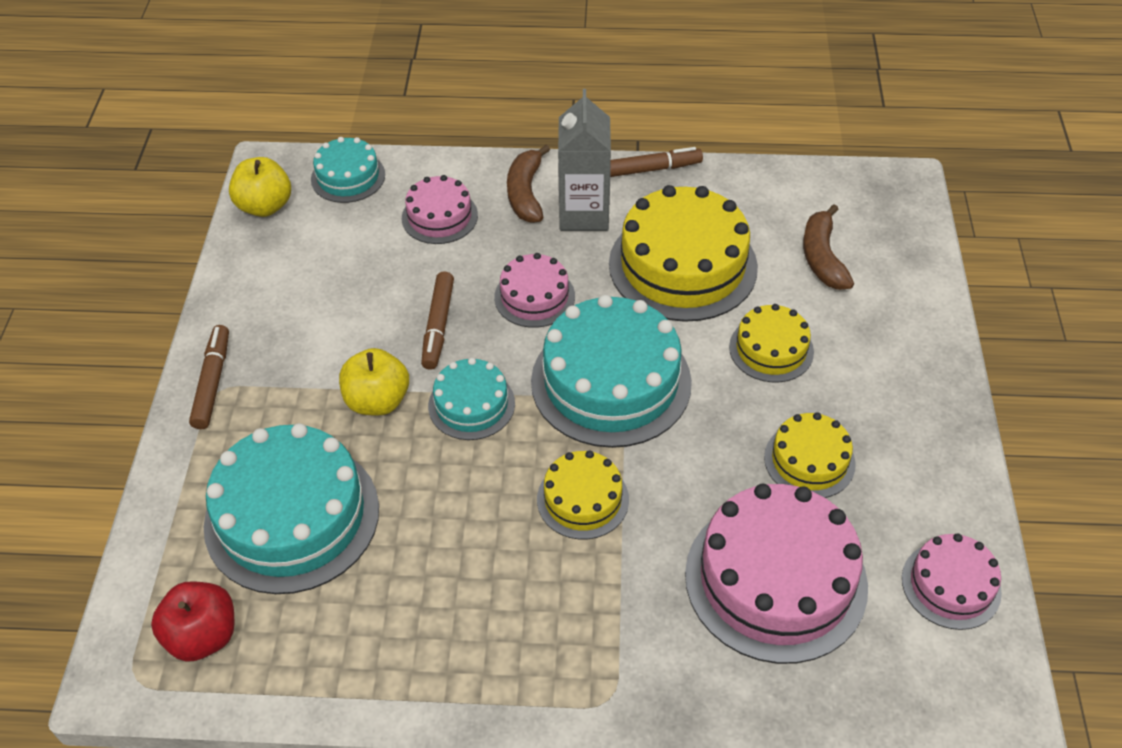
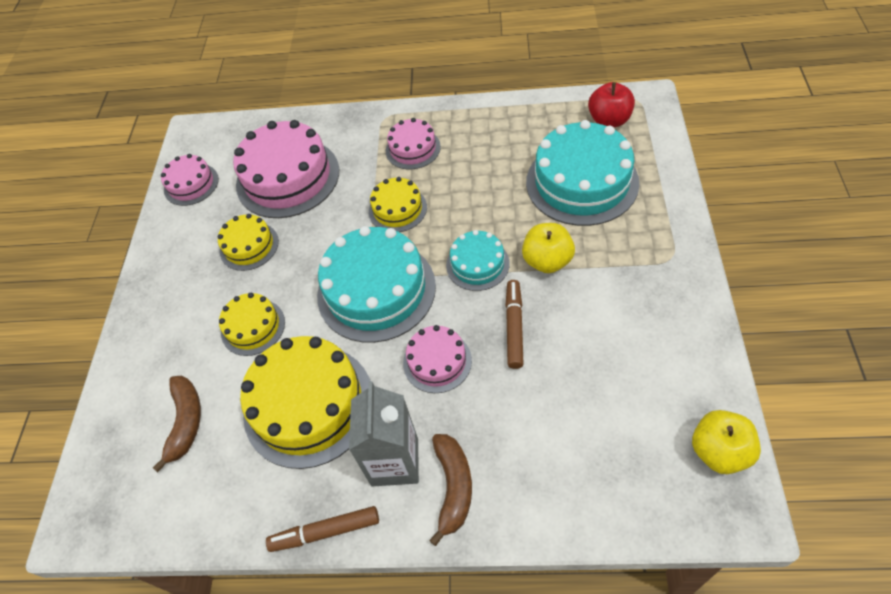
camera: 175 degrees left, 5 degrees up
(212, 382) = (679, 264): brown marker -> none
(348, 177) = (646, 501): turquoise cake -> none
(439, 216) = (536, 449): pink cake -> pink cake (413, 149)

